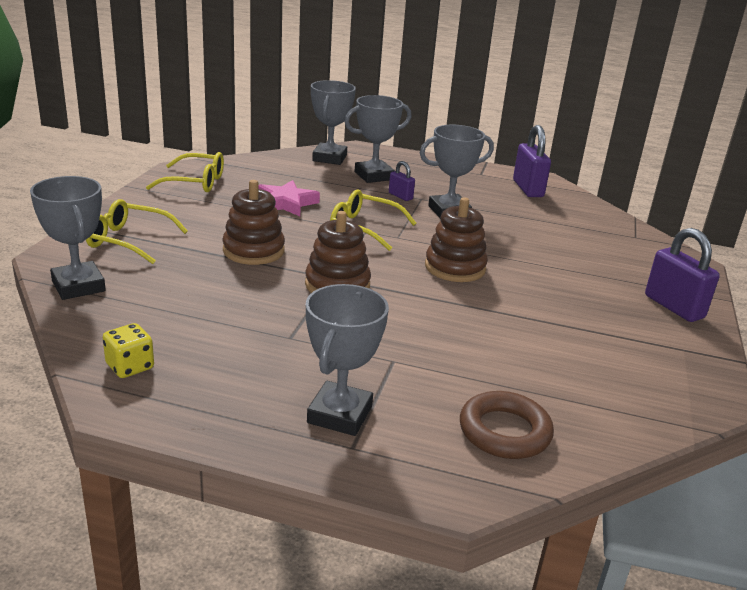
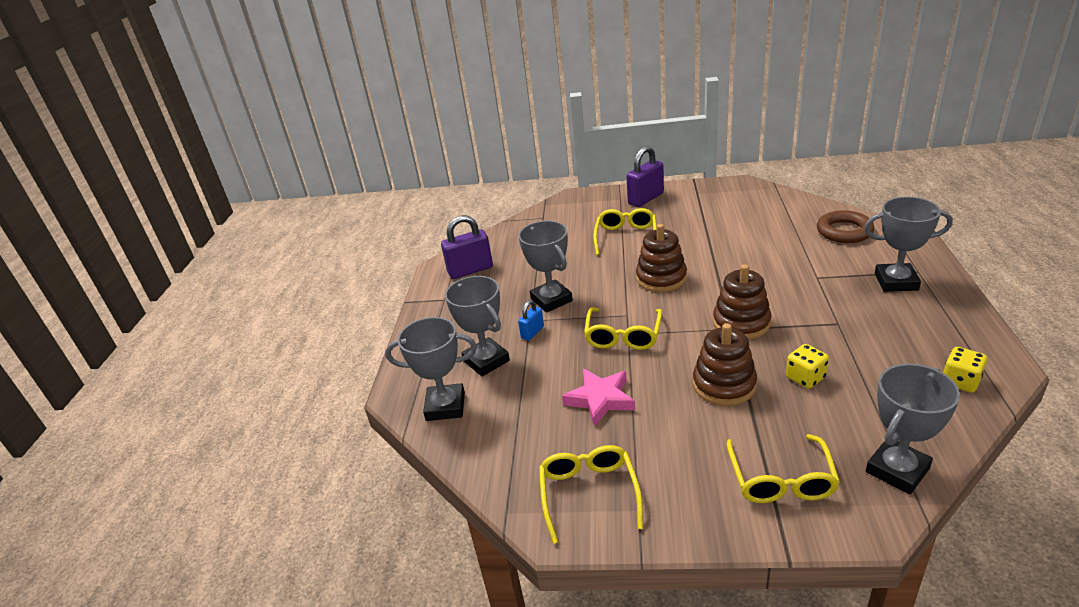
camera: 95 degrees left, 5 degrees up
(224, 288) = (805, 377): none -> yellow dice
(400, 196) = (532, 332): purple padlock -> blue padlock
(563, 270) = (626, 237): none -> yellow glasses

